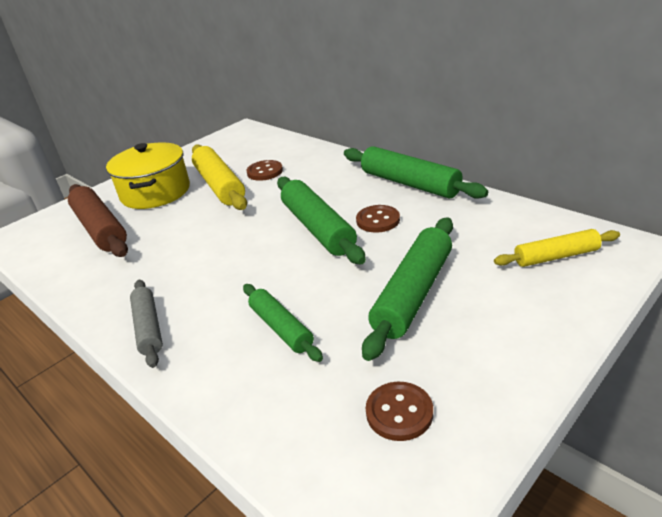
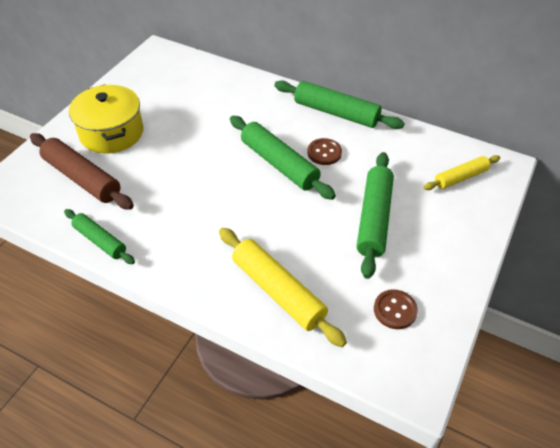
camera: 20 degrees left, 15 degrees up
(148, 328) = (186, 270): grey rolling pin -> none
(219, 185) = (170, 122): yellow rolling pin -> yellow rolling pin (278, 291)
(265, 172) = (205, 104): brown button -> none
(281, 328) = (290, 258): green rolling pin -> green rolling pin (100, 241)

